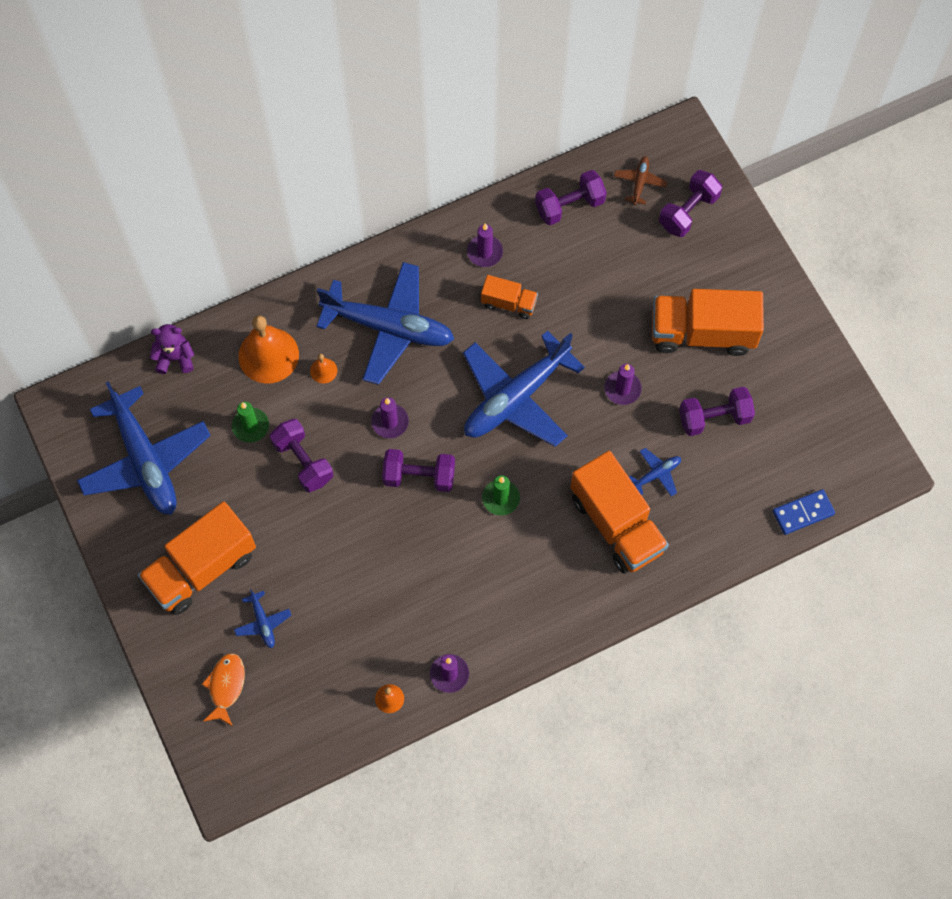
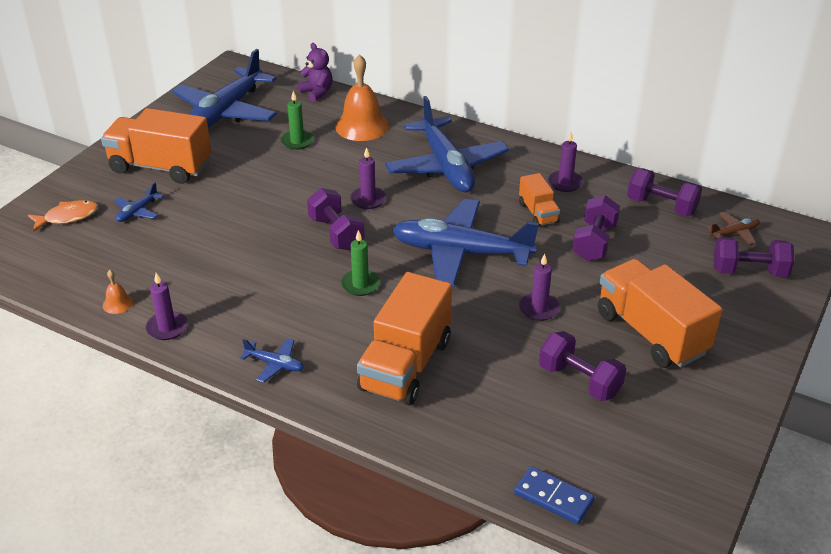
camera: 55 degrees right, 30 degrees down
(303, 461) = (292, 174): purple dumbbell -> purple dumbbell (594, 242)
(323, 370) = (376, 153): orange bell -> none
(656, 474) = (481, 368): blue plane -> blue plane (275, 364)

